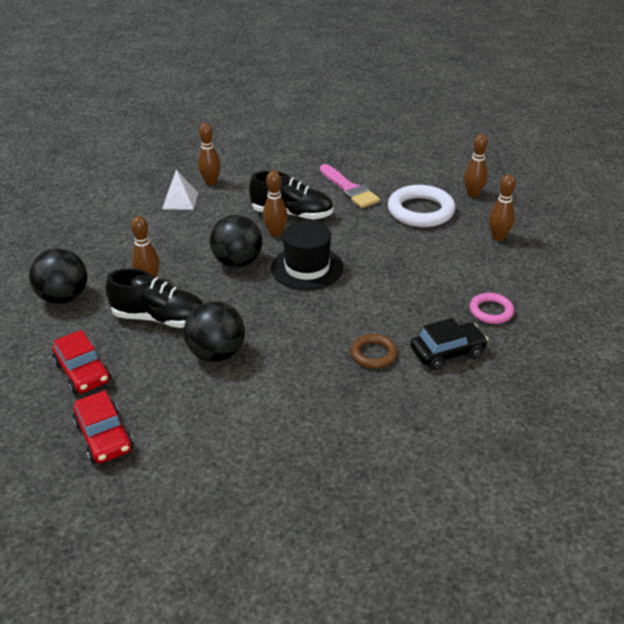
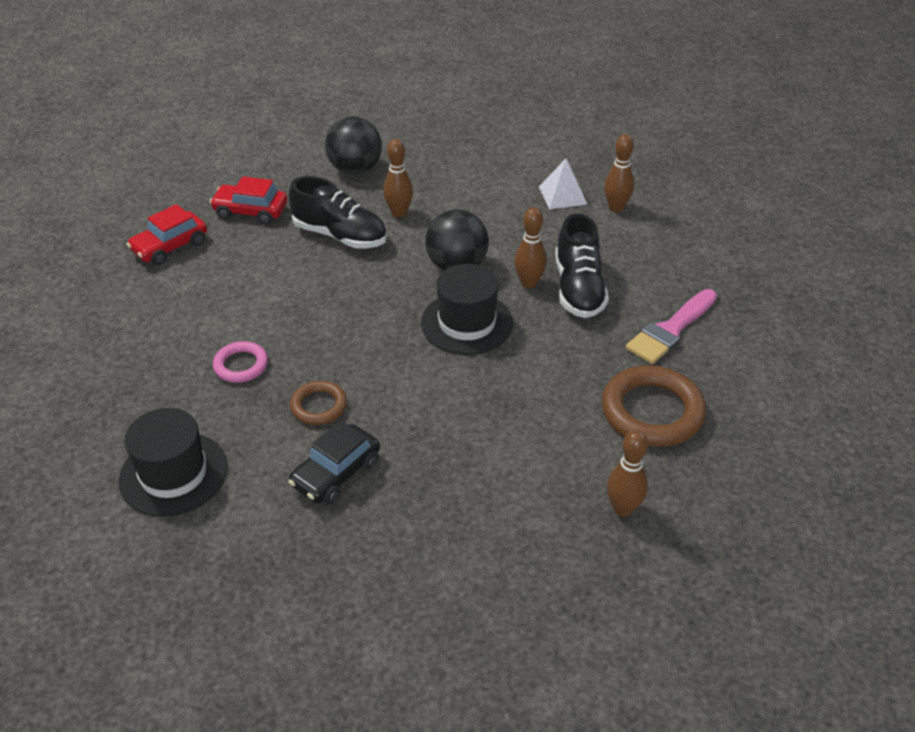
camera: 75 degrees right, 5 degrees up
(83, 372) = (251, 211): red car -> red car turned 60 degrees clockwise
(159, 318) = (340, 235): black shoe -> black shoe turned 60 degrees counterclockwise
(217, 353) = (294, 286): black ball -> none
(420, 211) = (652, 411): white ring -> brown ring
(430, 447) = (173, 474): none -> black hat
(447, 352) = (336, 473): black car -> black car turned 75 degrees clockwise
(473, 194) = (734, 468): brown bowling pin -> none
(491, 311) = (433, 512): pink ring -> pink ring (241, 365)

